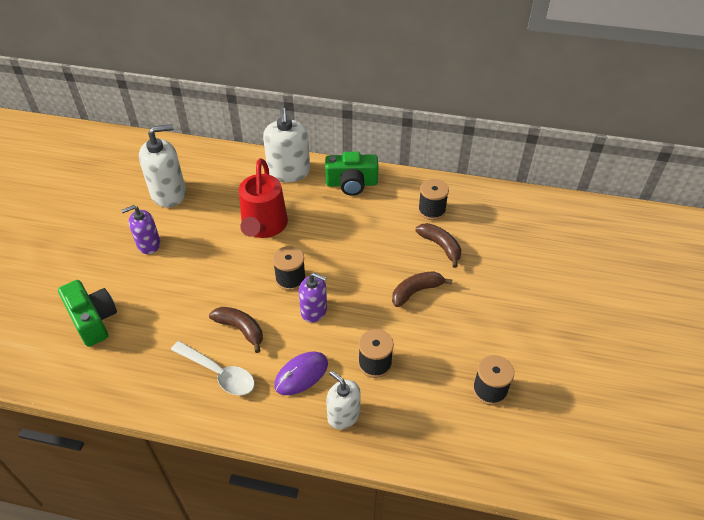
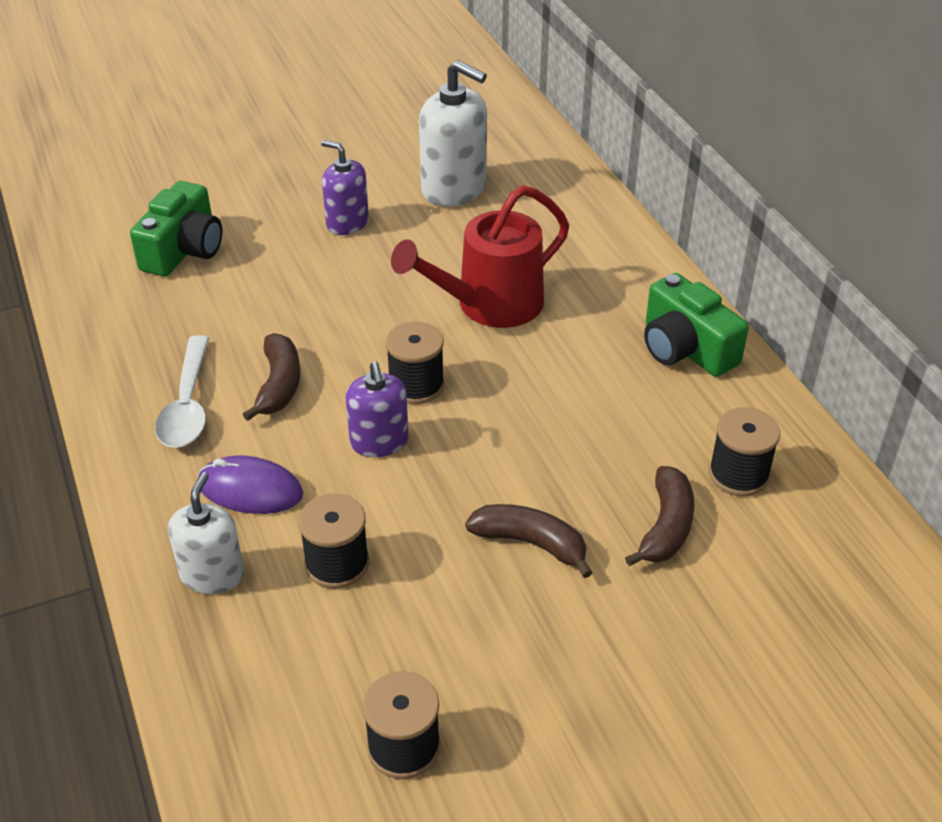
camera: 55 degrees right, 5 degrees down
(289, 172) = (628, 271): white soap dispenser -> none

